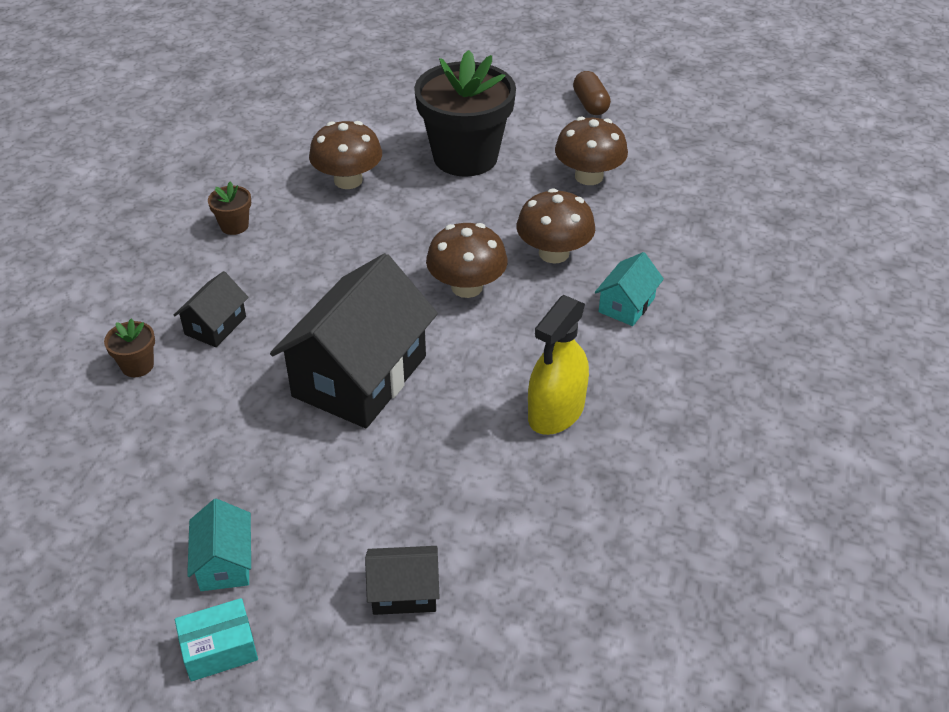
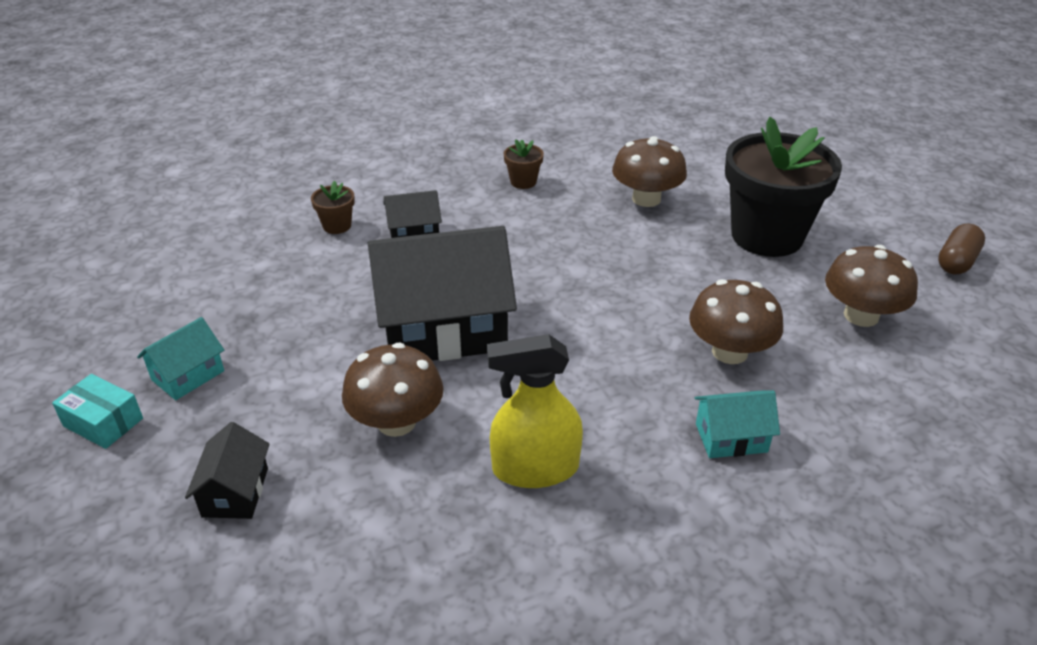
camera: 50 degrees right, 5 degrees down
(404, 592) = (235, 492): black house -> black house turned 45 degrees clockwise
(467, 287) = (616, 326): brown mushroom -> brown mushroom (396, 422)

